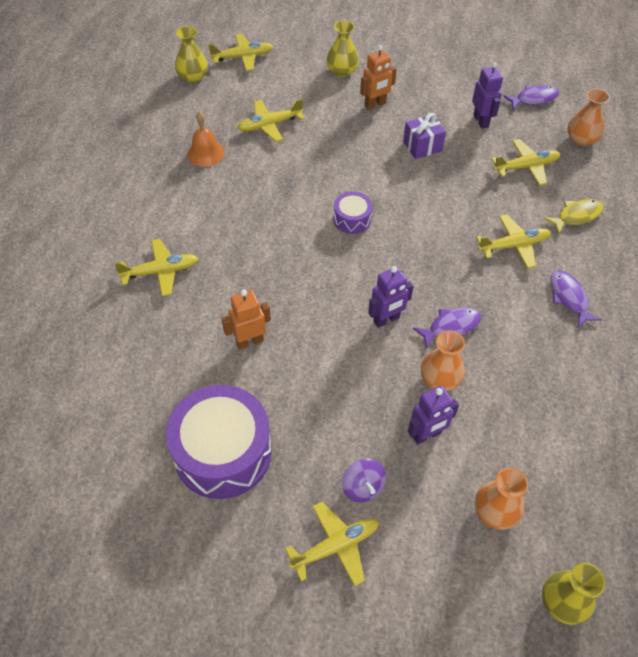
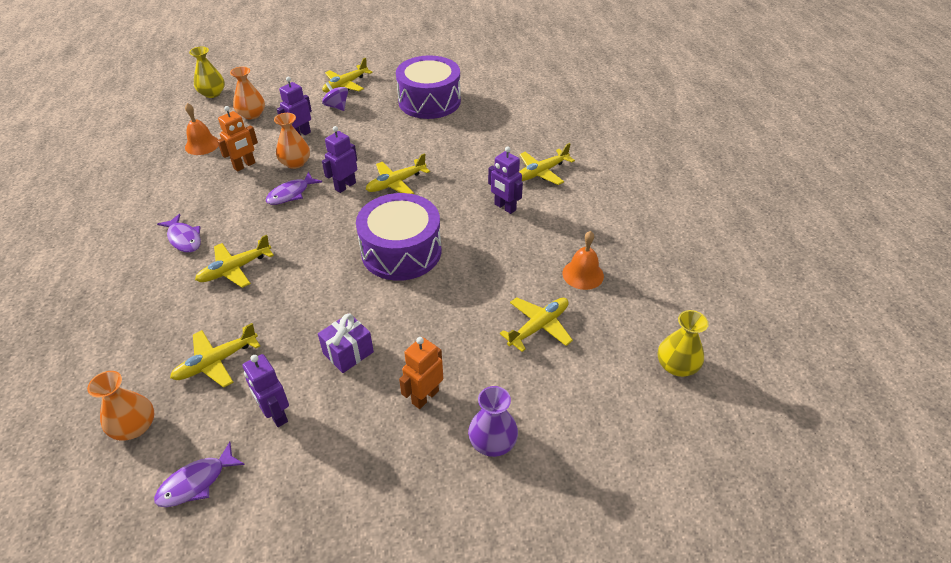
camera: 160 degrees right, 10 degrees down
(228, 238) = (505, 207): none -> purple robot
(242, 57) = (641, 420): yellow plane -> yellow plane (396, 183)
(249, 341) = (444, 150): orange robot -> orange robot (244, 165)
(342, 71) = (492, 442): yellow vase -> purple vase
(352, 219) = (401, 251): purple drum -> purple drum, size x2.09
(566, 458) = (202, 145): none -> orange bell
(576, 216) = (162, 317): yellow fish -> none

